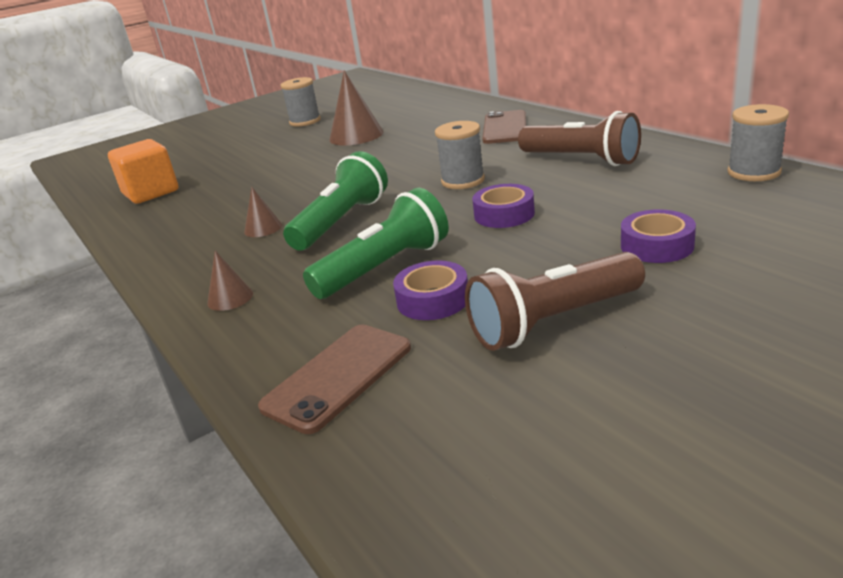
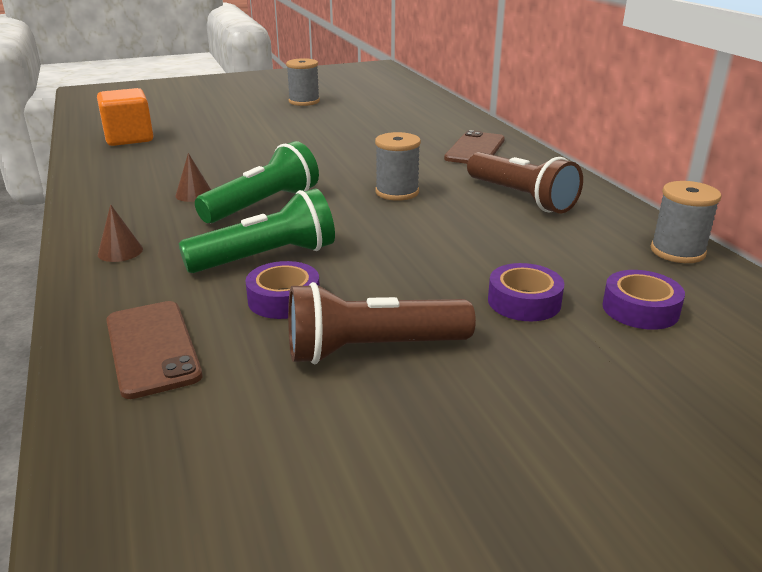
camera: 10 degrees right, 0 degrees up
(338, 377) = (152, 348): brown phone -> brown phone turned 75 degrees counterclockwise
(356, 135) = (337, 125): brown cone -> none
(504, 214) = (408, 234): purple tape -> purple tape (640, 309)

